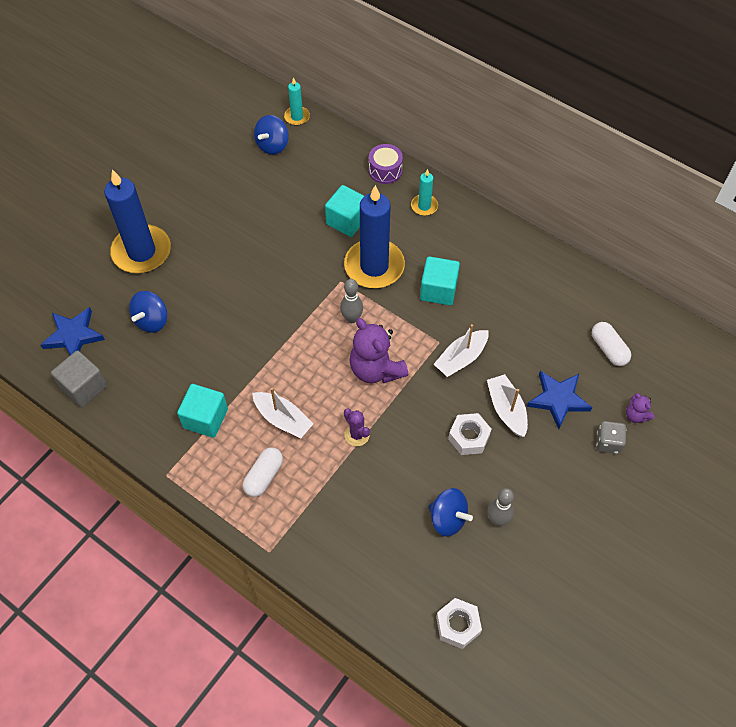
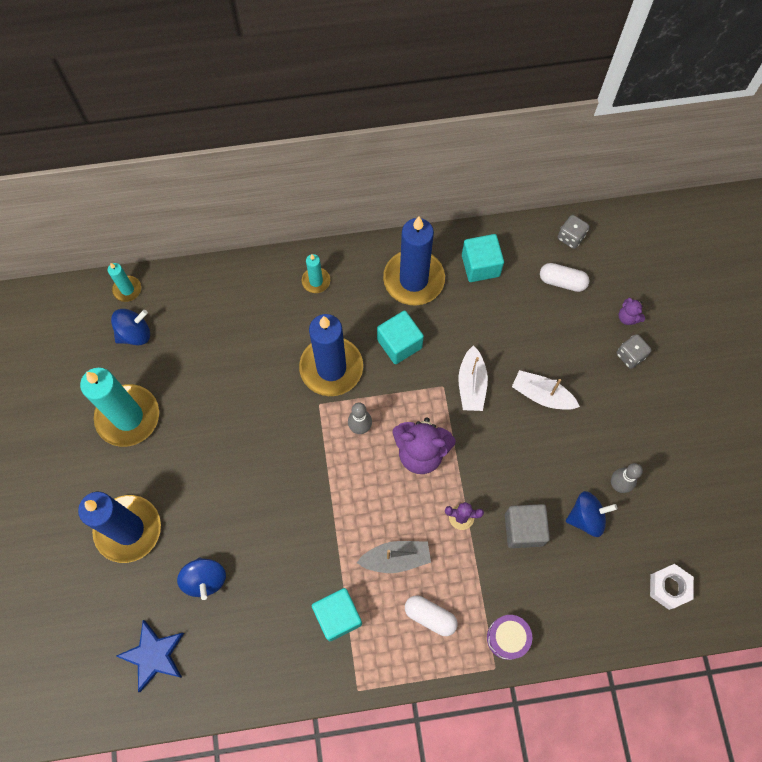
camera: 45 degrees left, 10 degrees up
(84, 387) = (212, 688): grey cube -> grey cube (523, 529)
(214, 188) = (128, 417): none -> turquoise candle
(264, 476) = (430, 616): white capsule -> white capsule turned 45 degrees counterclockwise
(272, 145) = (135, 334): blue spinning top -> blue spinning top turned 105 degrees counterclockwise
(283, 419) = (396, 558): white boat -> grey boat
(347, 221) = (269, 348): turquoise cube -> turquoise cube (480, 265)
(385, 170) = (253, 276): purple drum -> purple drum (507, 638)
(469, 437) = (538, 442): white nut -> none
(495, 259) = (413, 279): none -> blue candle
(558, 399) = (568, 354): blue star -> none
(636, 415) = (628, 317): purple teddy bear -> purple teddy bear turned 45 degrees clockwise
(649, 325) = (570, 237): none -> grey dice

